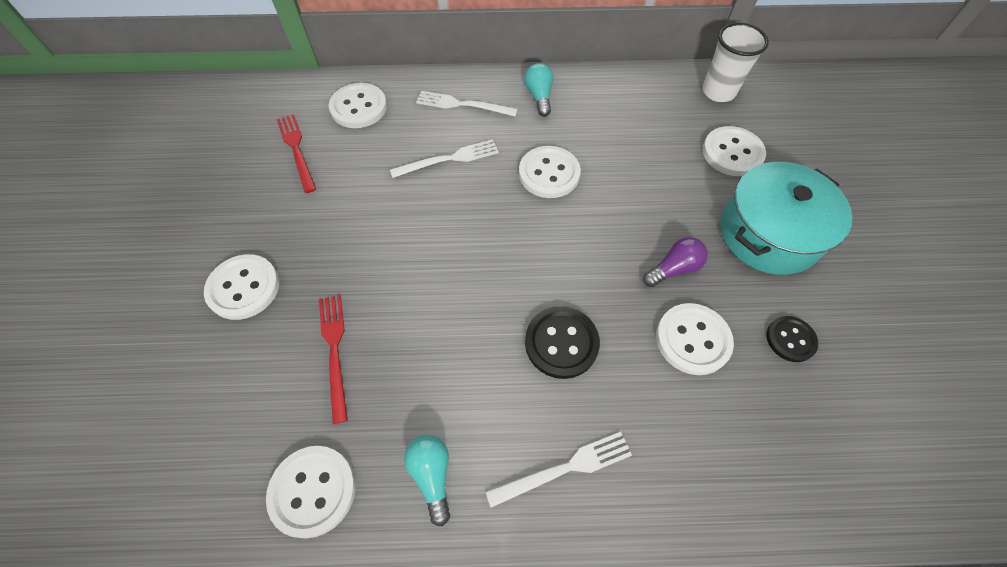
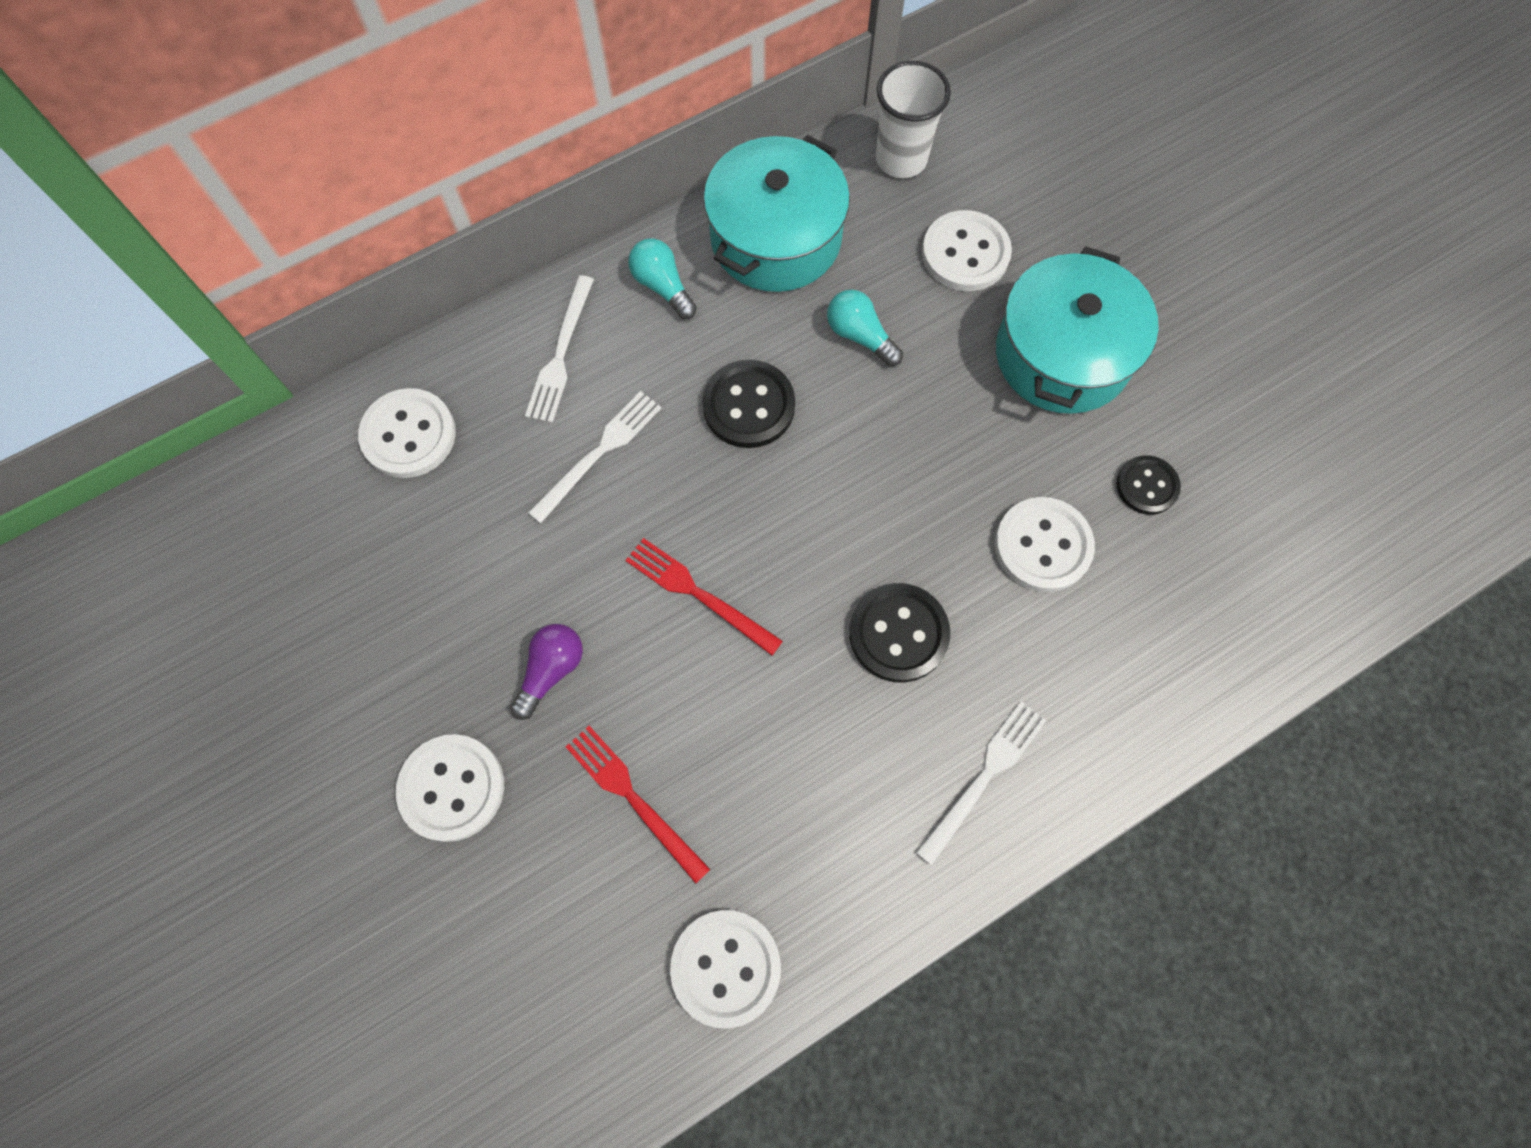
camera: 30 degrees left, 10 degrees up
(296, 150) = (367, 551): red fork -> red fork (698, 594)
(432, 475) = (846, 870): turquoise light bulb -> turquoise light bulb (860, 336)
(462, 105) = (561, 354): white fork -> white fork turned 60 degrees counterclockwise
(549, 173) = (749, 406): white button -> black button
(619, 100) = (775, 237): none -> turquoise pot
(673, 269) = (976, 463): purple light bulb -> purple light bulb (551, 670)

